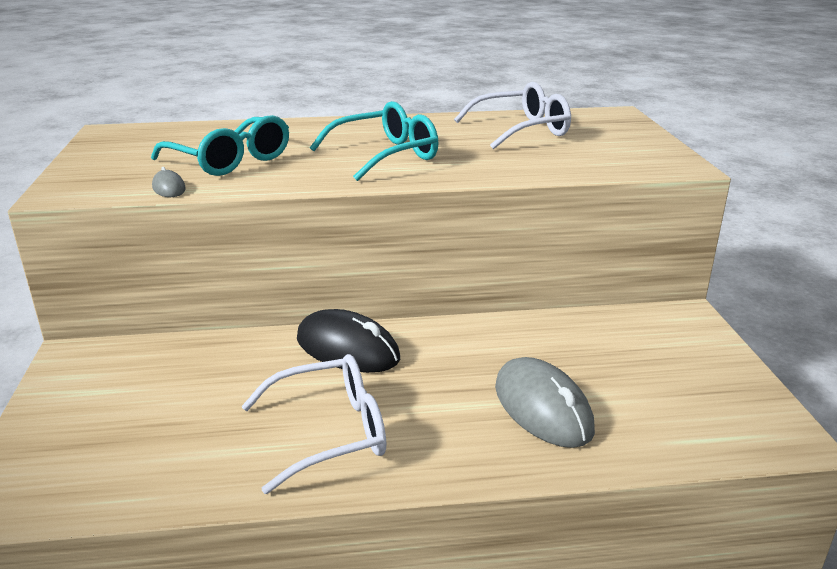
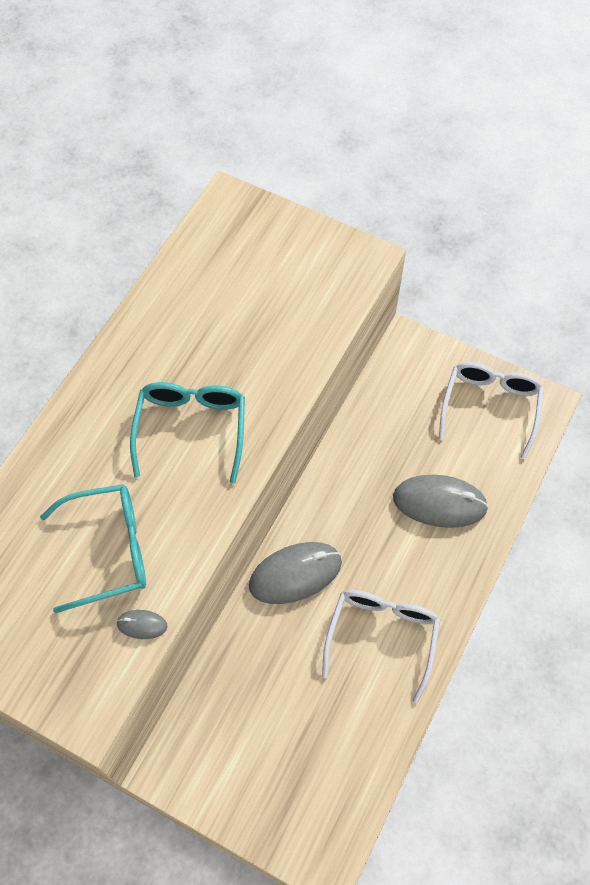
camera: 55 degrees left, 35 degrees up
(347, 348) = (295, 574): black mouse -> grey mouse
(522, 130) = (212, 294): white glasses -> white glasses (490, 406)

